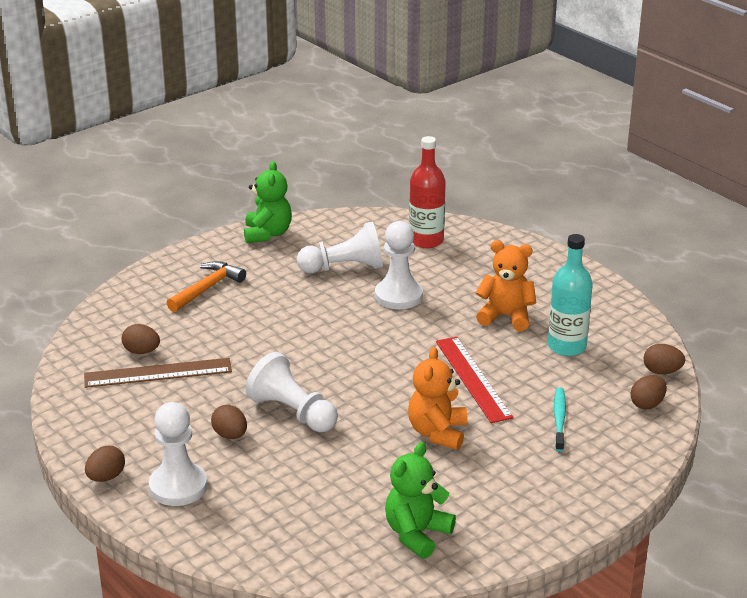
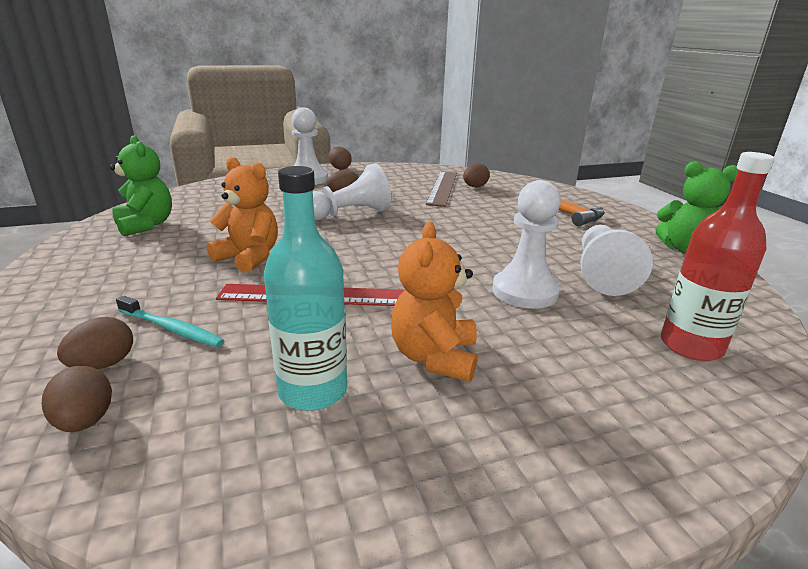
camera: 110 degrees right, 5 degrees down
(506, 316) = (434, 357): orange teddy bear -> orange teddy bear turned 150 degrees clockwise
(662, 371) = (129, 486): brown egg -> brown egg (103, 365)

